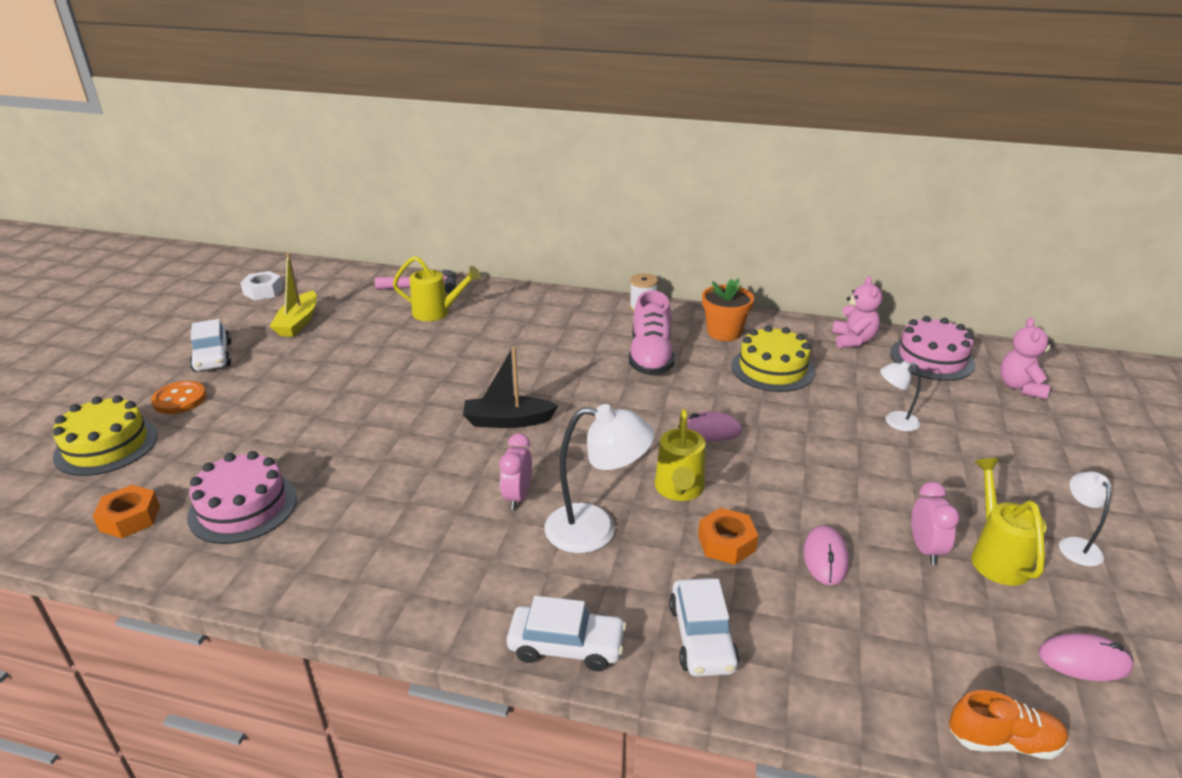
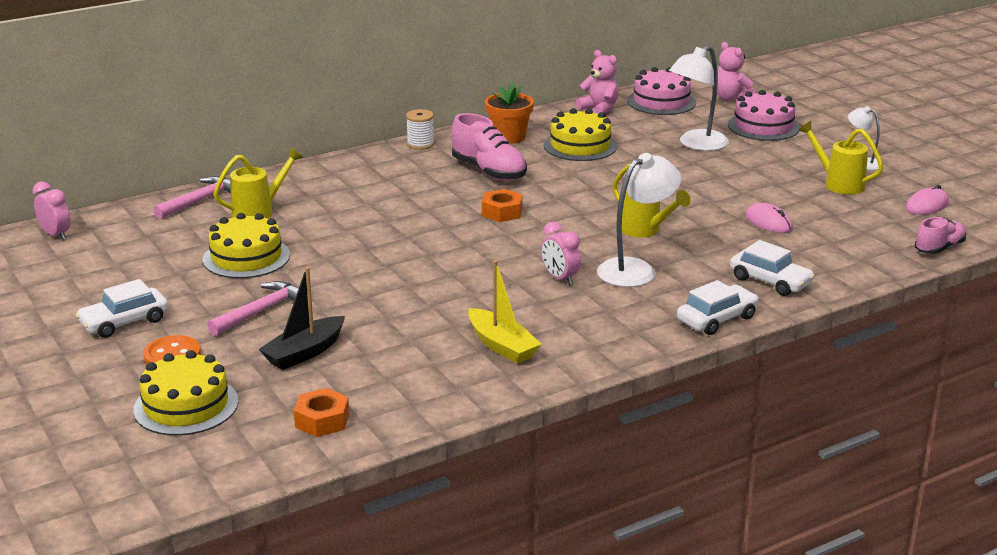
camera: 45 degrees left, 5 degrees down
(213, 357) = (124, 322): white car -> white car turned 120 degrees clockwise
(243, 507) = (392, 373): pink cake -> pink cake (763, 126)
(263, 291) = (43, 264): white nut -> none
(286, 395) = (261, 311): none -> pink hammer
(298, 322) = (144, 269): yellow boat -> yellow boat (501, 346)
(362, 345) = (246, 257): none -> yellow cake
(508, 421) = (469, 247): black boat -> black boat (304, 352)
(709, 431) = (605, 195): pink mouse -> none
(726, 543) = (712, 240): orange nut -> orange nut (502, 212)
(894, 421) = (696, 144): white lamp -> white lamp, size x1.81
(925, 549) = (805, 196): pink clock -> pink clock (56, 235)
(1003, 741) = (939, 248): orange shoe -> pink shoe

